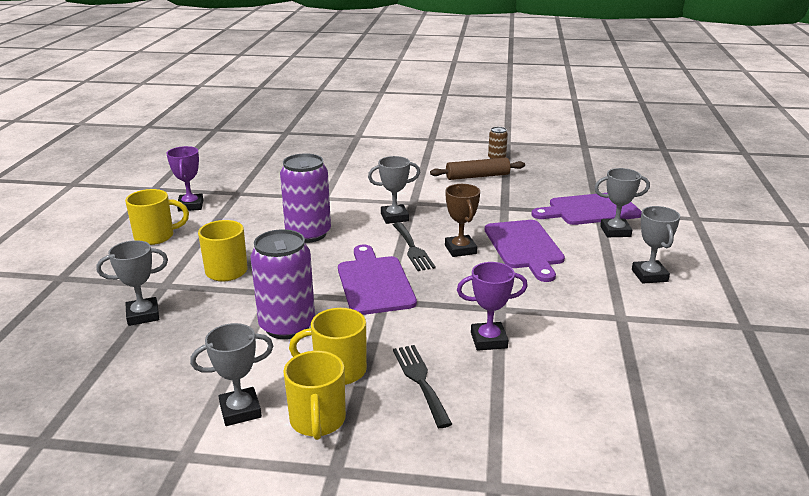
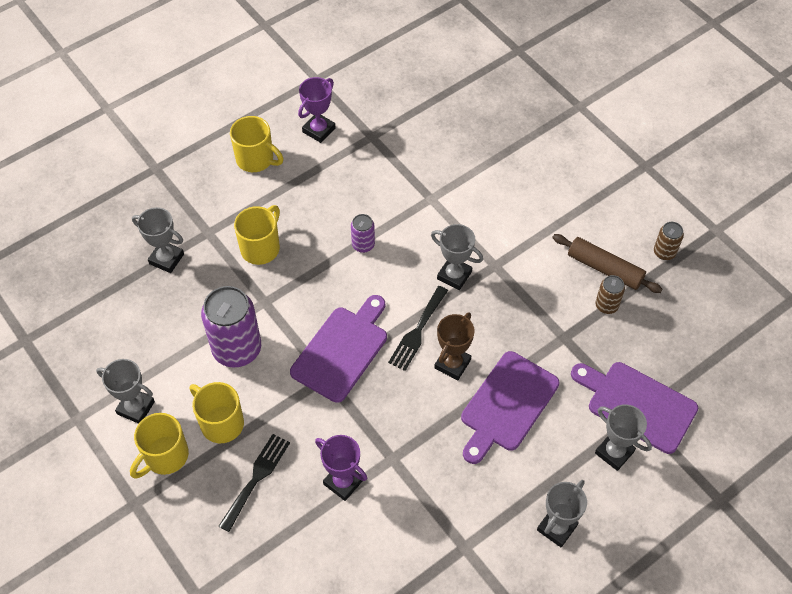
camera: 45 degrees right, 30 degrees up
(308, 234) = (363, 245): purple can -> purple can, size x0.49
(504, 187) = (606, 305): none -> brown can

